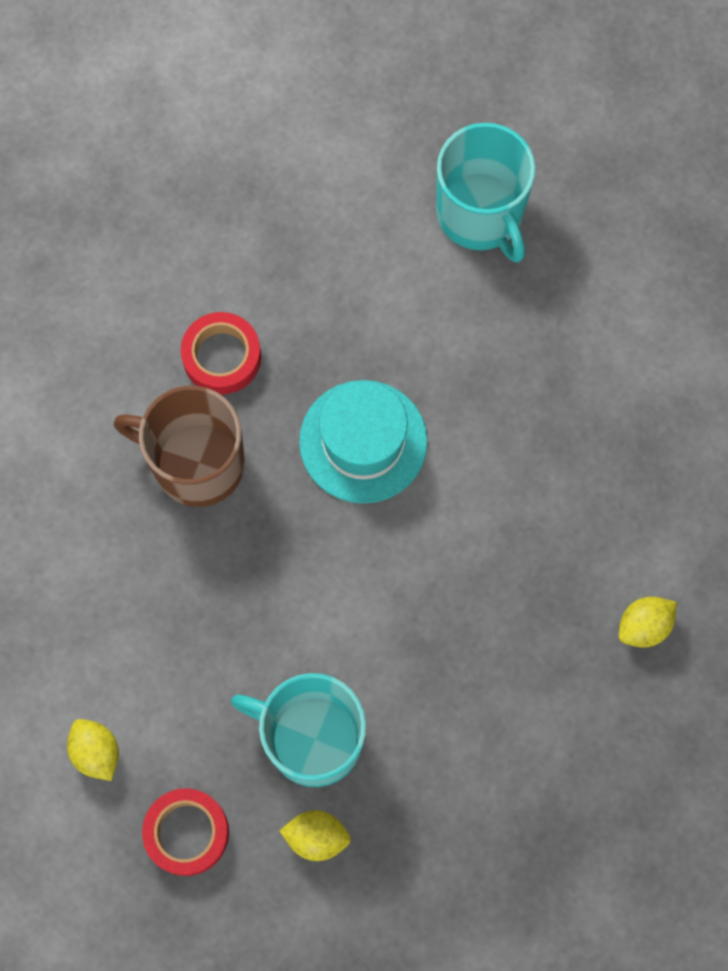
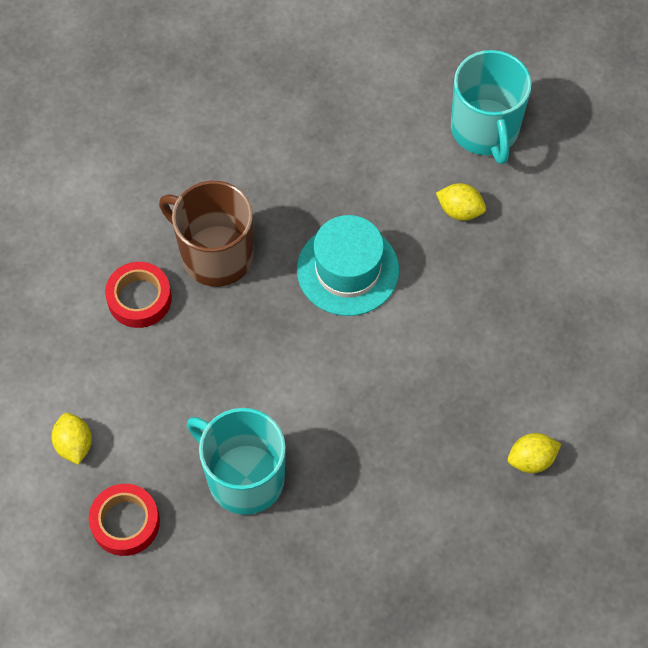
camera: 15 degrees right, 10 degrees down
(222, 357) = (257, 184): red tape -> red tape (139, 298)
(316, 837) = (225, 552): yellow lemon -> yellow lemon (460, 210)

